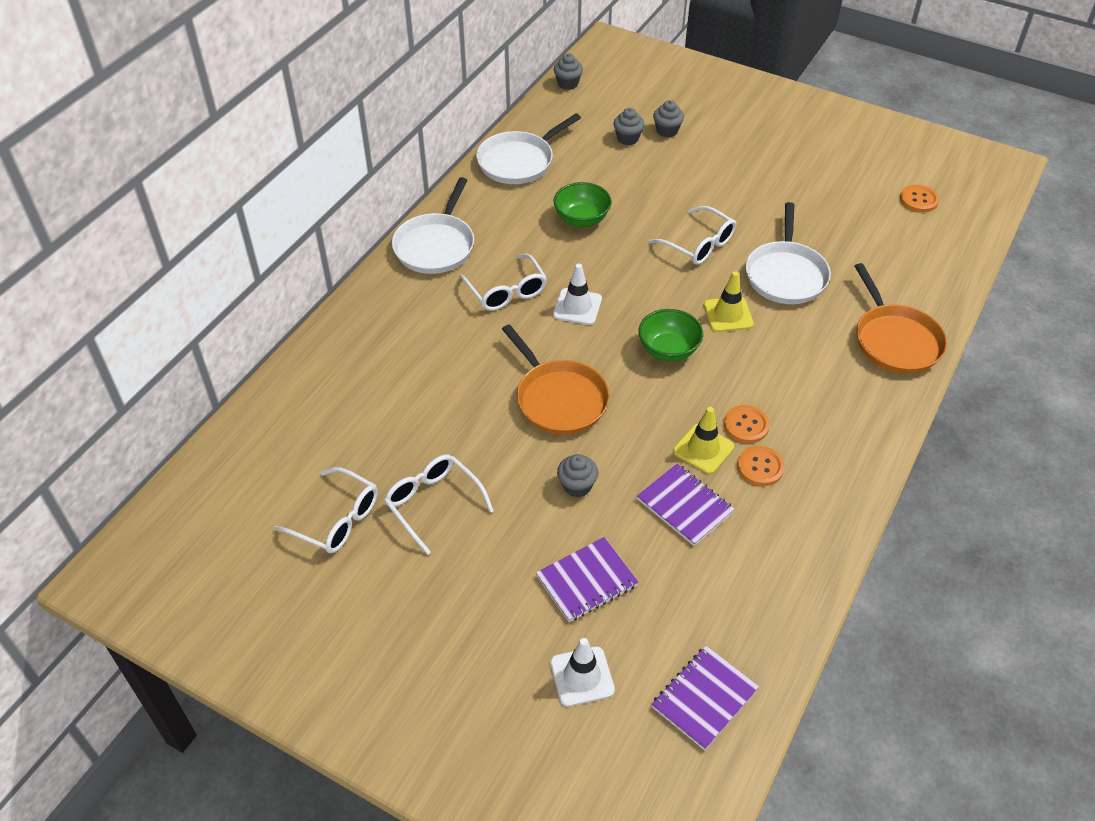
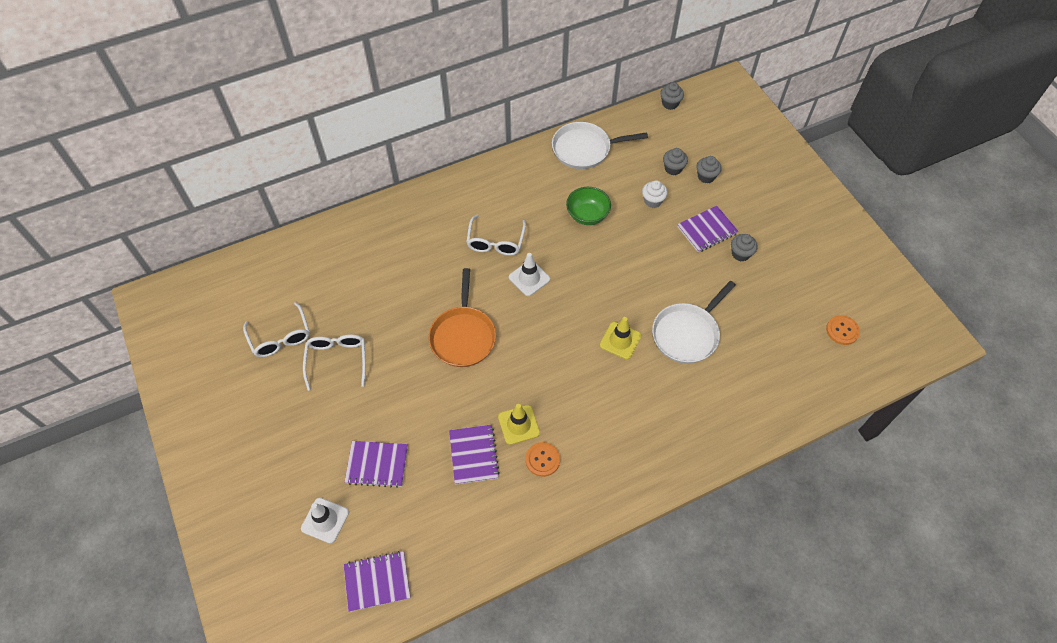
camera: 35 degrees right, 10 degrees up
(436, 246) = (481, 185): white pan -> none
(577, 486) = (423, 401): grey cupcake -> grey cupcake (740, 254)
(636, 176) = (652, 201): none -> white cupcake
(668, 350) = (558, 343): green bowl -> none
(698, 244) = (648, 277): white glasses -> none
(714, 176) = (707, 230): none -> purple notebook
(746, 425) = (560, 426): orange button -> none
(895, 341) = (717, 428): orange pan -> none

